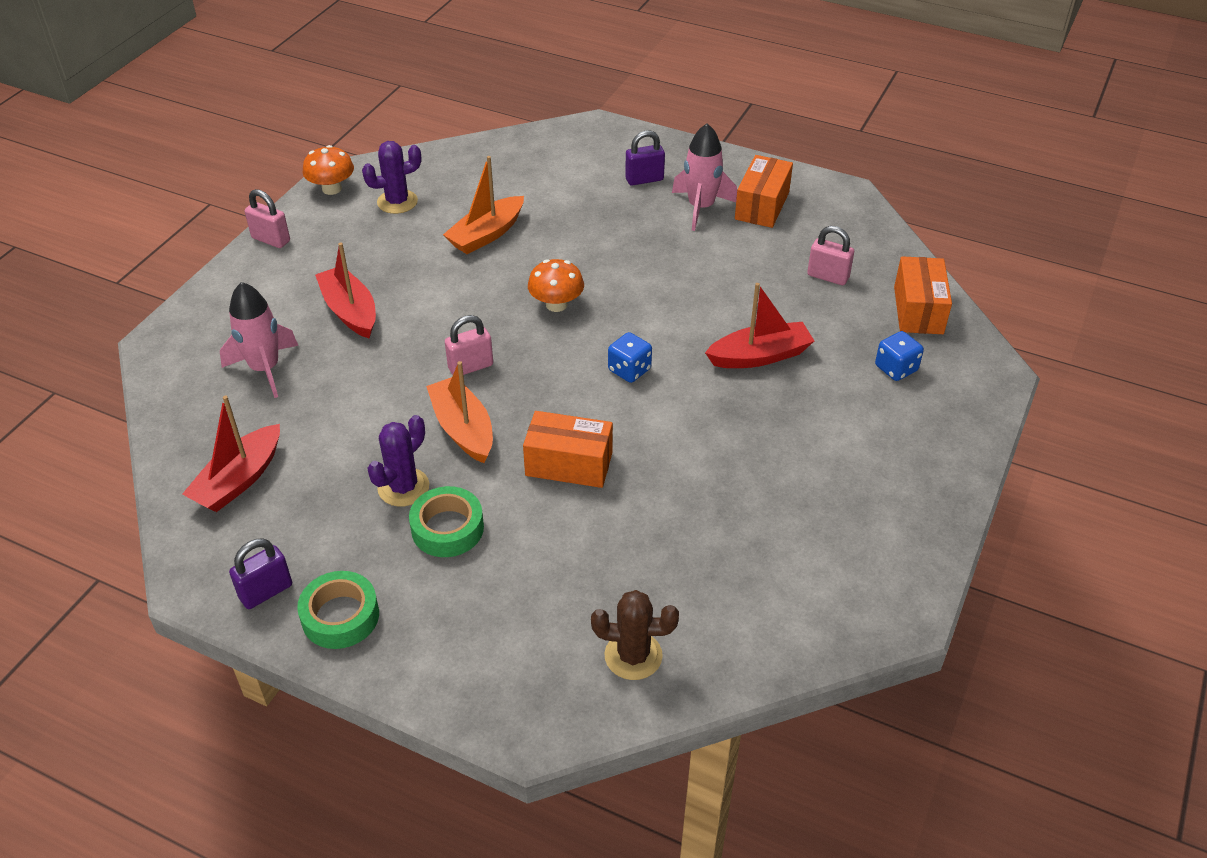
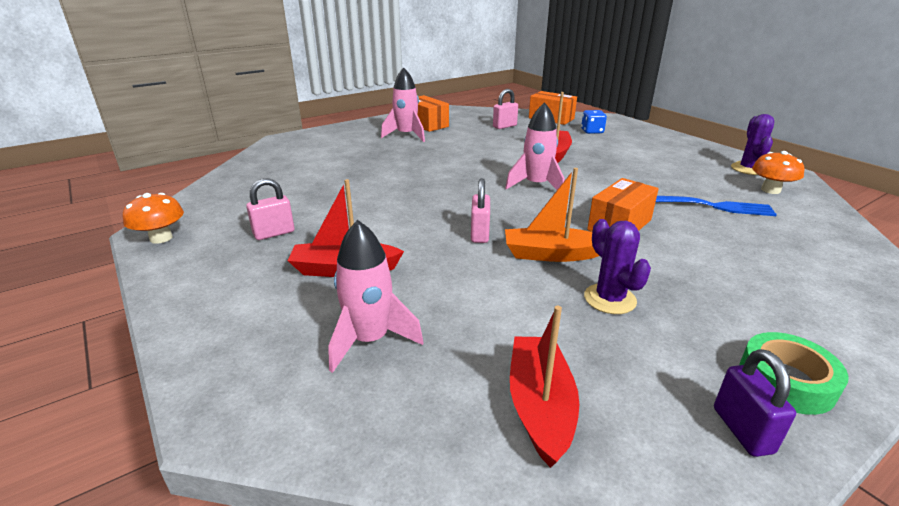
camera: 60 degrees left, 15 degrees down
(239, 480) = (540, 406): red boat -> red boat turned 150 degrees counterclockwise
(271, 239) = (173, 287): pink padlock -> pink padlock (274, 233)
(397, 202) = (235, 215): purple cactus -> purple cactus (748, 169)
(447, 528) = (673, 290): green tape -> none
(486, 234) = (334, 193): orange boat -> none
(556, 304) = (444, 190): orange mushroom -> orange mushroom (770, 190)
(629, 370) = (536, 185): blue dice -> pink rocket
(633, 656) = (829, 249): brown cactus -> none
(644, 179) = (357, 141): purple padlock -> none
(689, 538) = (711, 206): none -> blue fork

